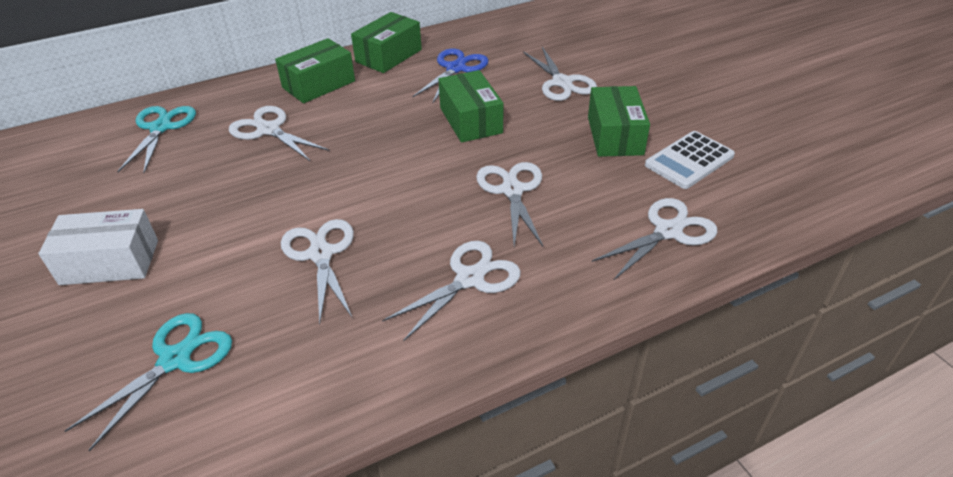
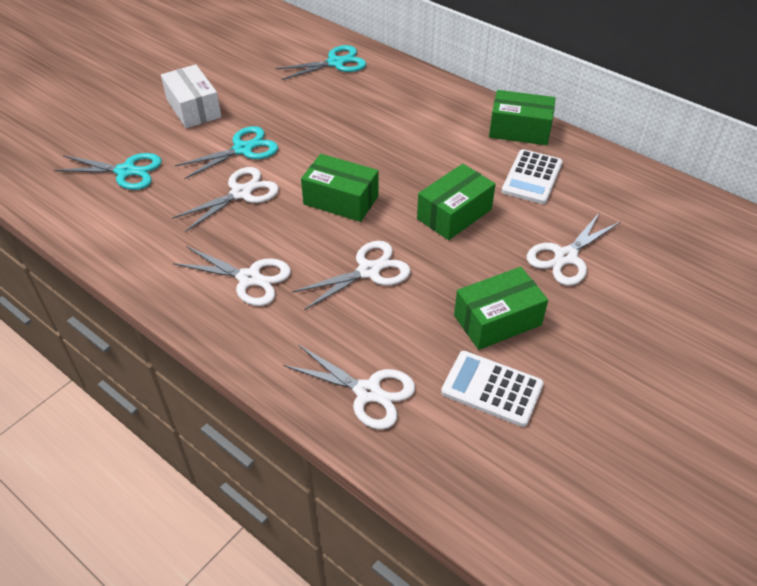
camera: 65 degrees right, 5 degrees up
(241, 235) = (243, 149): none -> turquoise scissors
(268, 130) = (365, 111): white scissors -> none
(319, 84) = (444, 110): green box -> green box (341, 200)
(455, 68) = (532, 177): blue scissors -> white calculator

